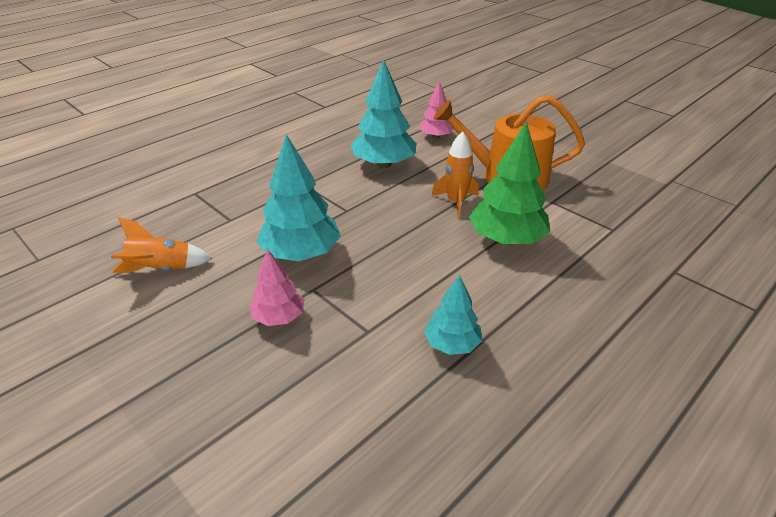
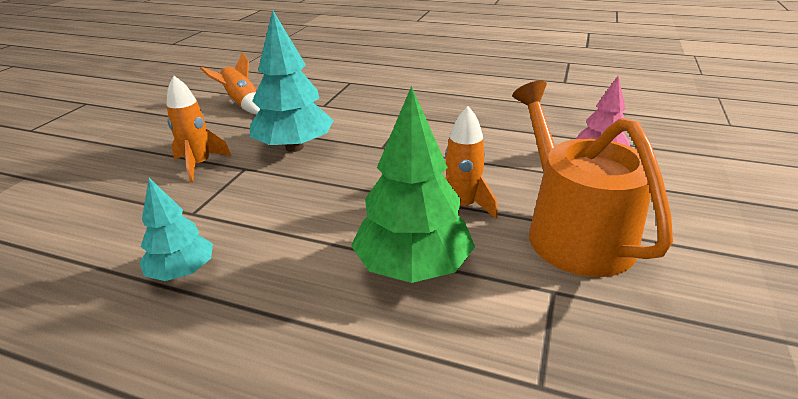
camera: 65 degrees right, 5 degrees down
(279, 317) = (199, 165): pink tree -> orange rocket
(384, 164) = (491, 141): turquoise tree -> none

